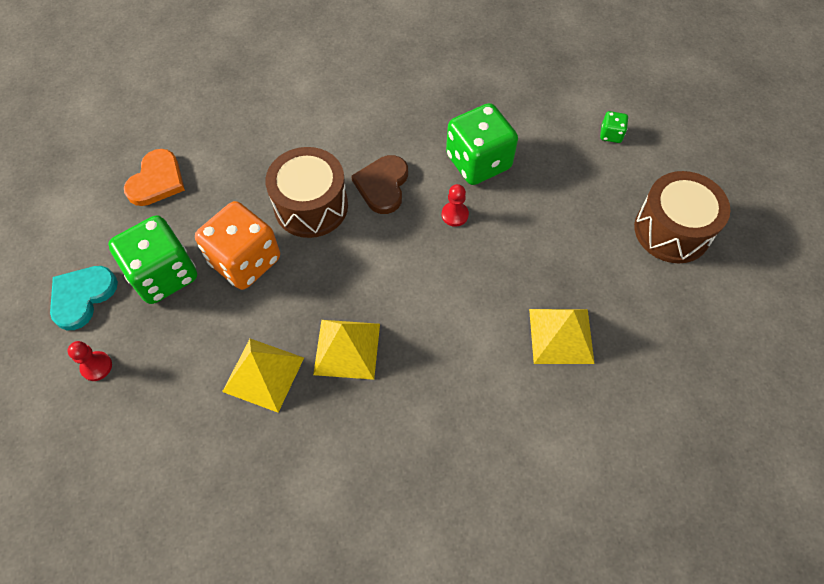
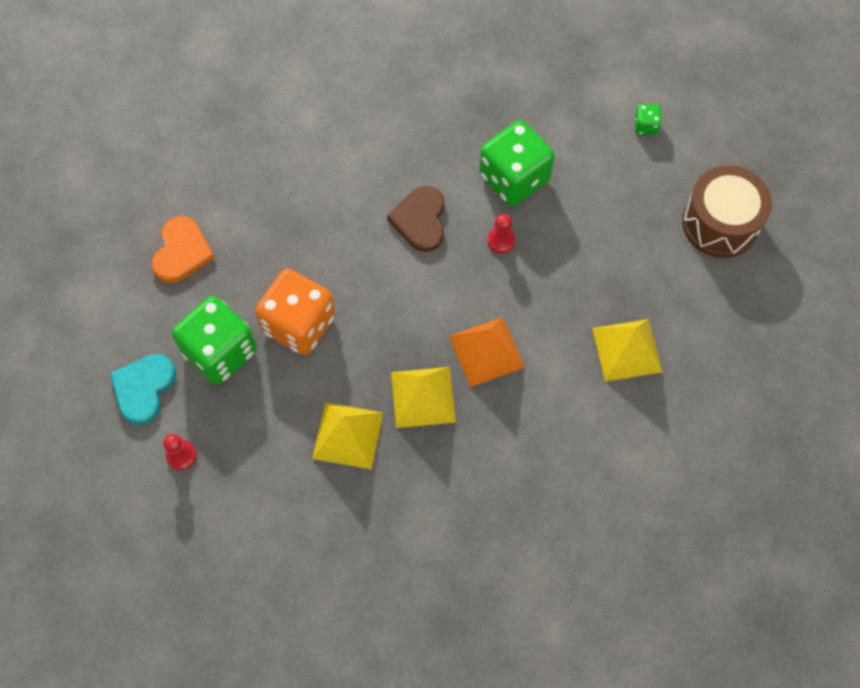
camera: 10 degrees left, 5 degrees up
(311, 206) = (351, 254): brown drum -> none
(419, 315) = (486, 351): none -> orange pyramid

